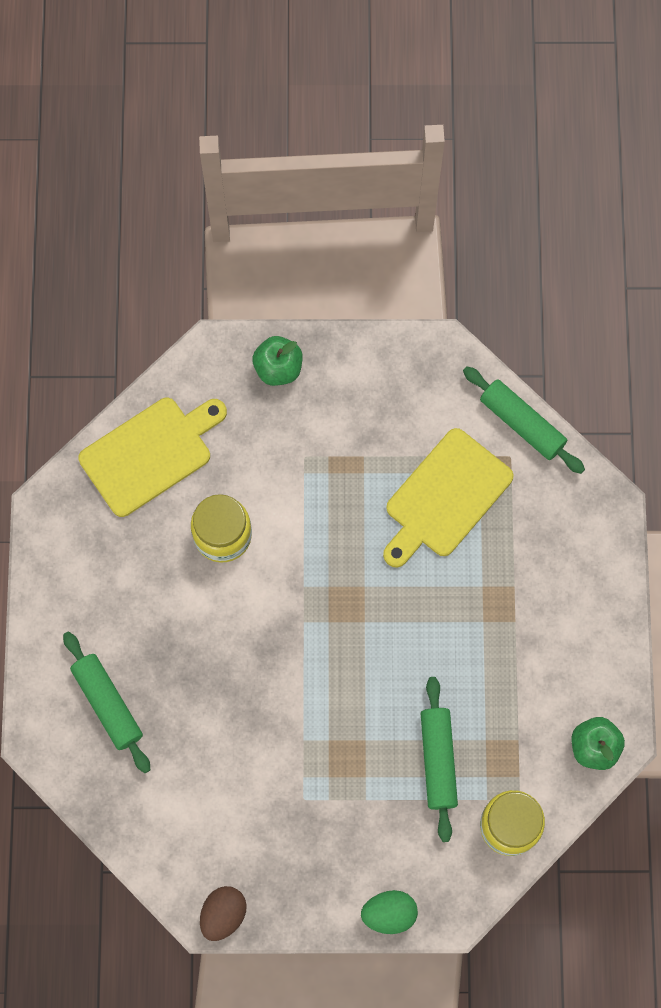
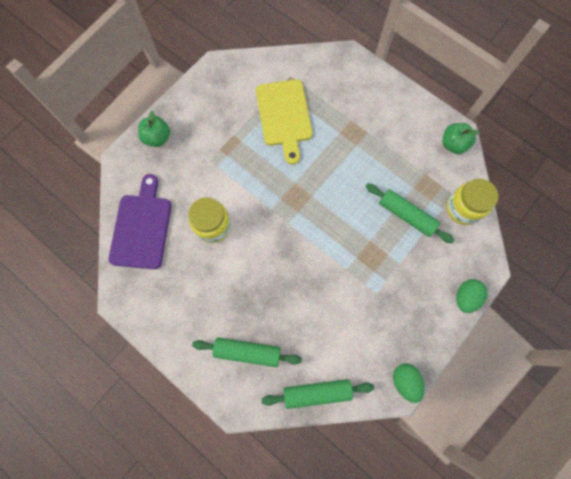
camera: 50 degrees left, 0 degrees up
(150, 453) = (142, 227): yellow cutting board -> purple cutting board
(223, 914) = (405, 381): brown egg -> green egg
(522, 423) = (279, 60): green rolling pin -> green rolling pin (317, 392)

